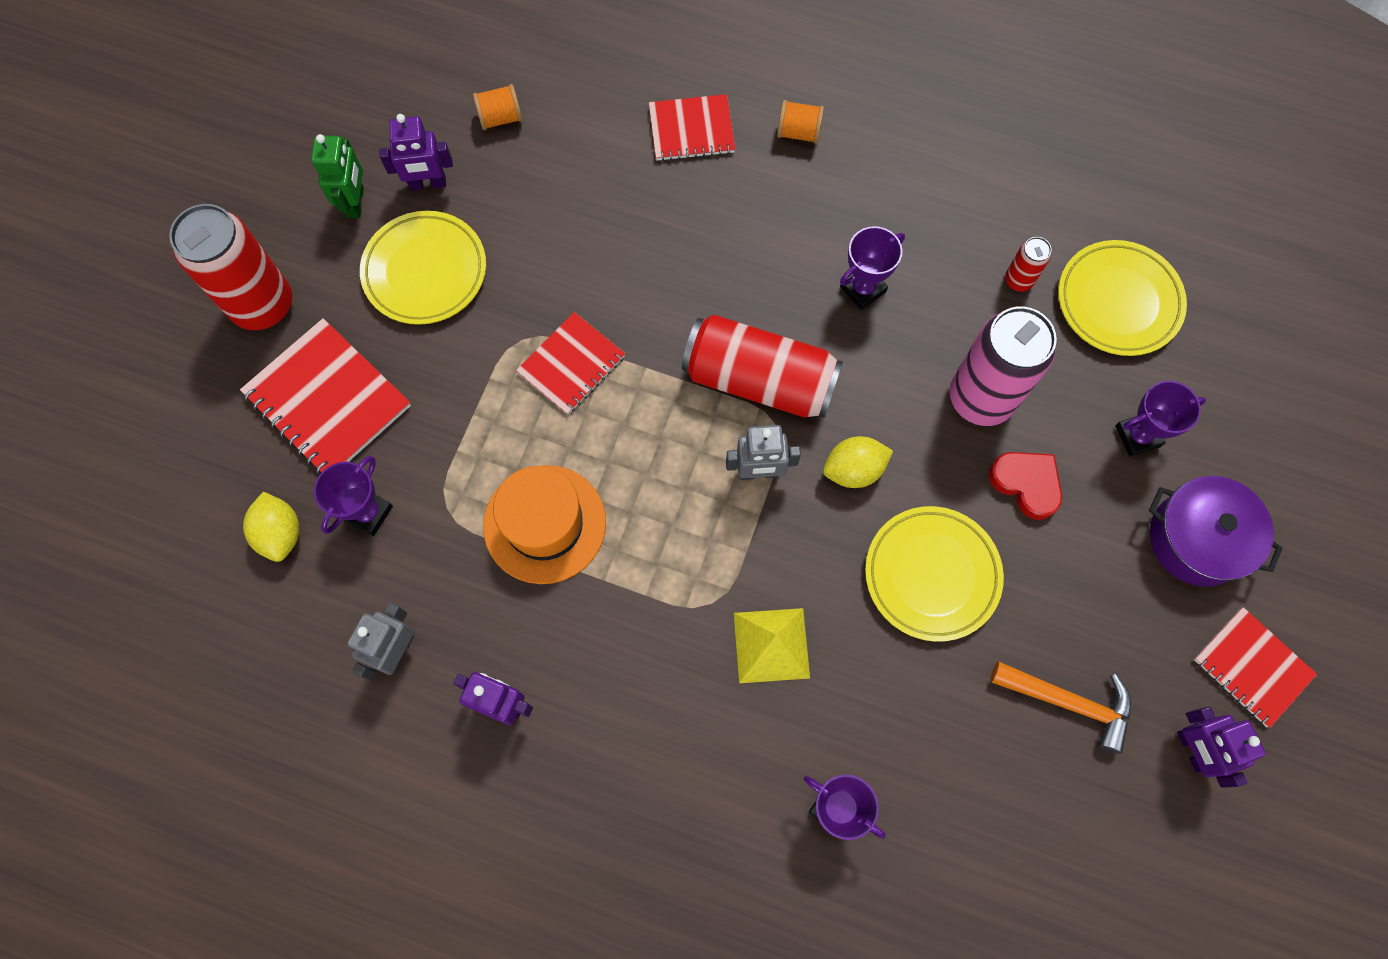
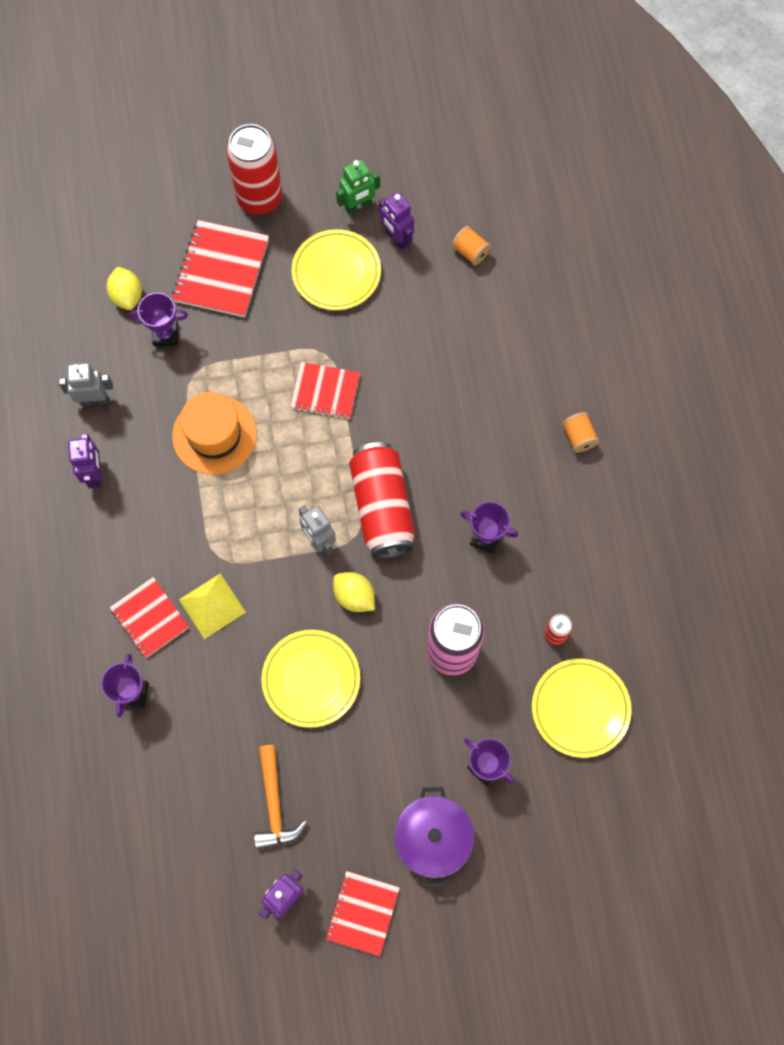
camera: 60 degrees right, 0 degrees up
(281, 533) = (127, 296): yellow lemon -> yellow lemon turned 60 degrees counterclockwise
(691, 129) = (537, 370): red notebook -> red notebook (150, 618)
(1026, 484) = (407, 709): red heart -> none

